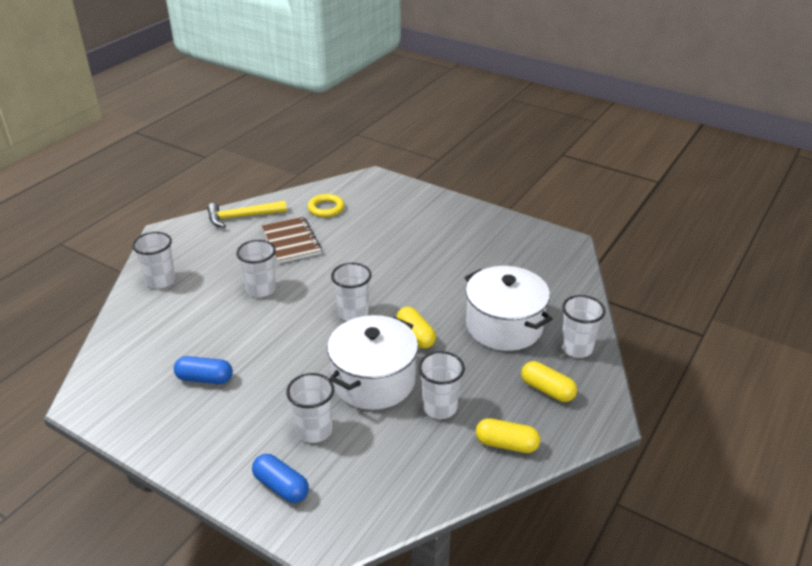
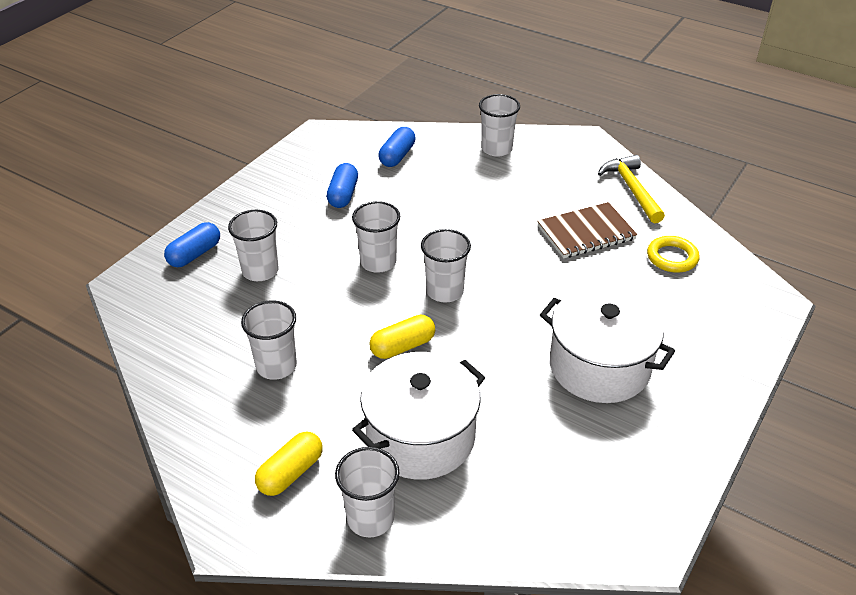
camera: 90 degrees right, 5 degrees up
(149, 343) = (397, 156): none -> blue capsule
(261, 289) = (487, 217): white cup -> white cup (378, 262)
(373, 380) = (327, 311): white pot -> white pot (599, 366)
(506, 444) = (208, 423): yellow capsule -> none

